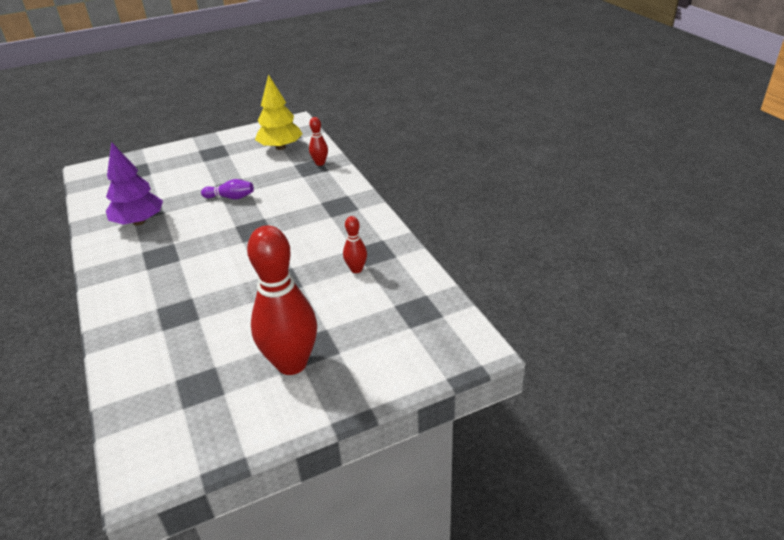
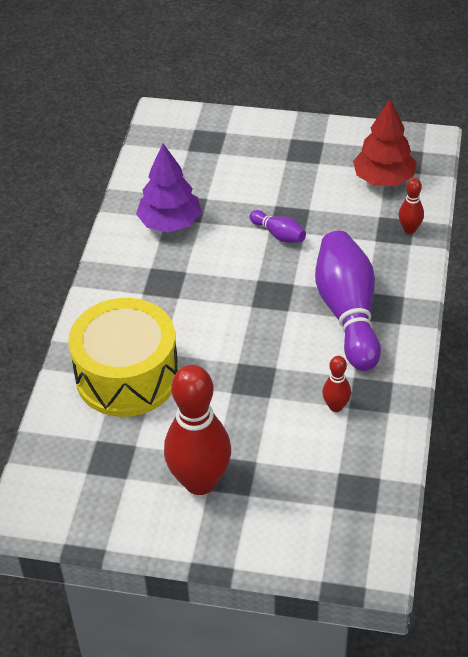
camera: 35 degrees right, 10 degrees up
(171, 324) = (127, 375): none -> yellow drum
(280, 147) = (383, 179): yellow tree -> red tree
(317, 217) = (348, 312): none -> purple bowling pin

